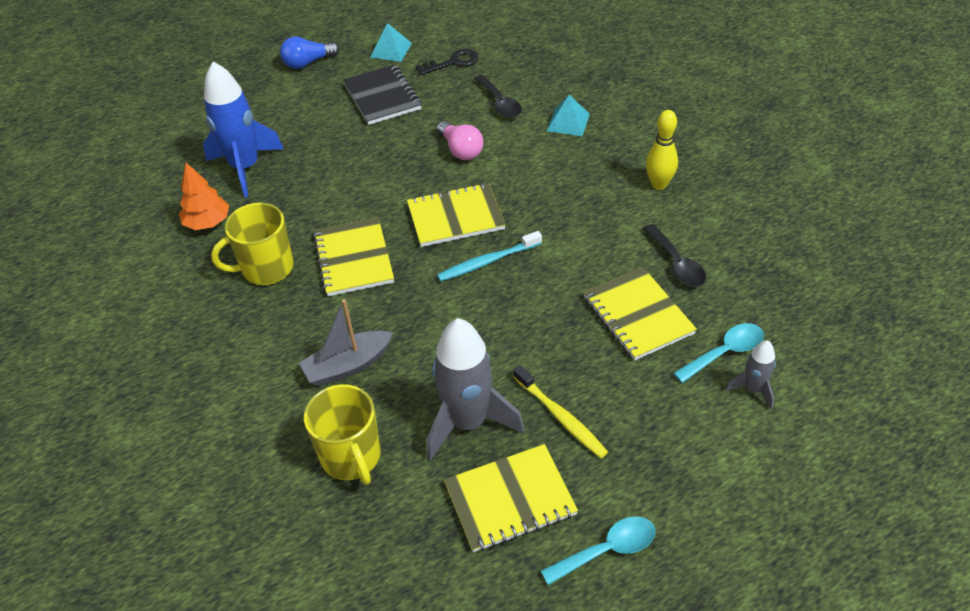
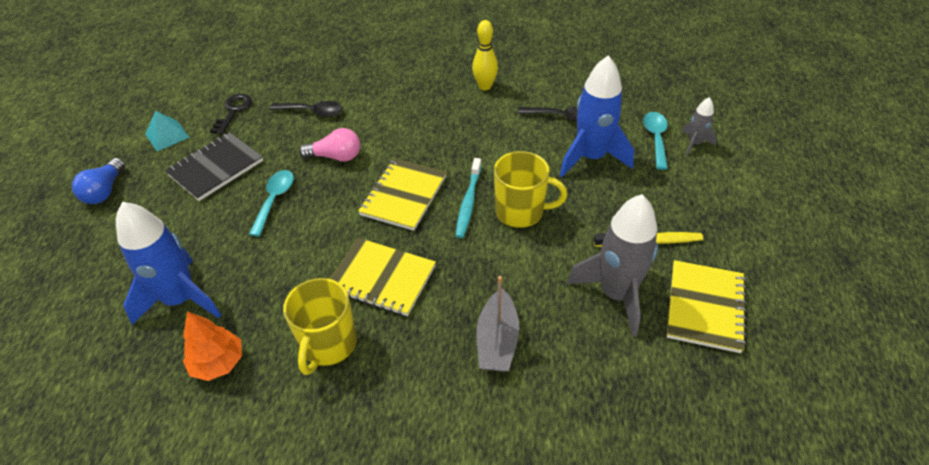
camera: 55 degrees left, 0 degrees up
(351, 457) = (597, 386): yellow mug -> yellow mug (521, 212)
(382, 97) = (216, 168): black notebook -> black notebook turned 60 degrees counterclockwise
(568, 122) = (376, 92): turquoise pyramid -> none
(607, 550) = (779, 278): turquoise spoon -> turquoise spoon (274, 200)
(638, 315) = (591, 157): yellow notebook -> blue rocket

